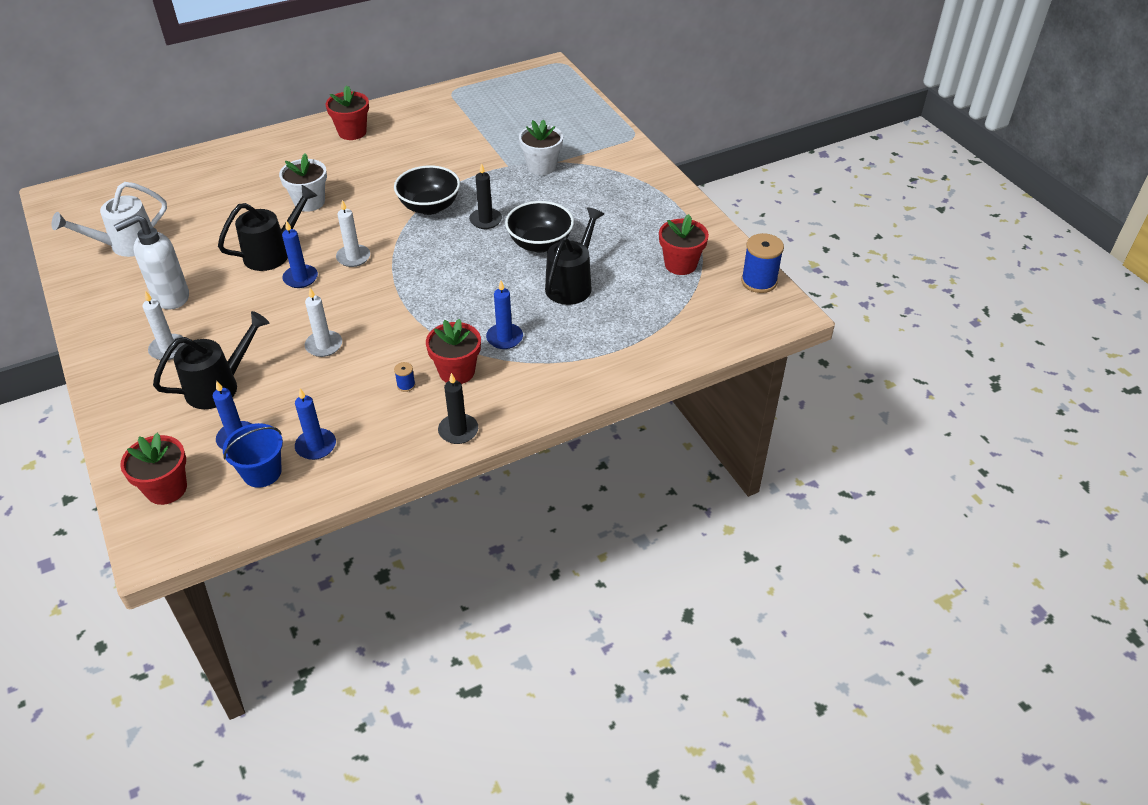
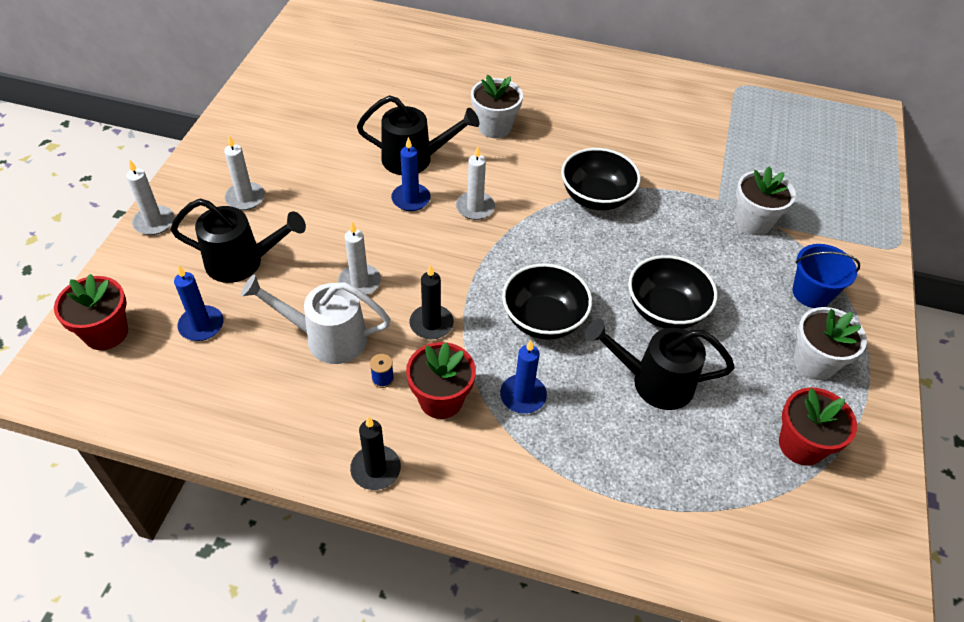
camera: 40 degrees right, 5 degrees up
(111, 406) = (154, 222): none -> white candle
(126, 245) = (316, 80): white watering can -> white watering can (326, 338)
(170, 297) = (297, 150): white soap dispenser -> none
(262, 472) = (182, 375): blue bucket -> blue bucket (811, 293)
(316, 446) = (247, 383): blue candle -> none
(352, 132) = (602, 78): red flower pot -> none
(472, 292) = (543, 320): none -> black bowl
(485, 220) = (635, 247): black candle -> black candle (431, 324)
(572, 284) = (653, 382): black watering can -> black watering can turned 150 degrees counterclockwise
(648, 220) = (814, 362): none -> white flower pot
(759, 281) = (882, 540): blue spool -> none

